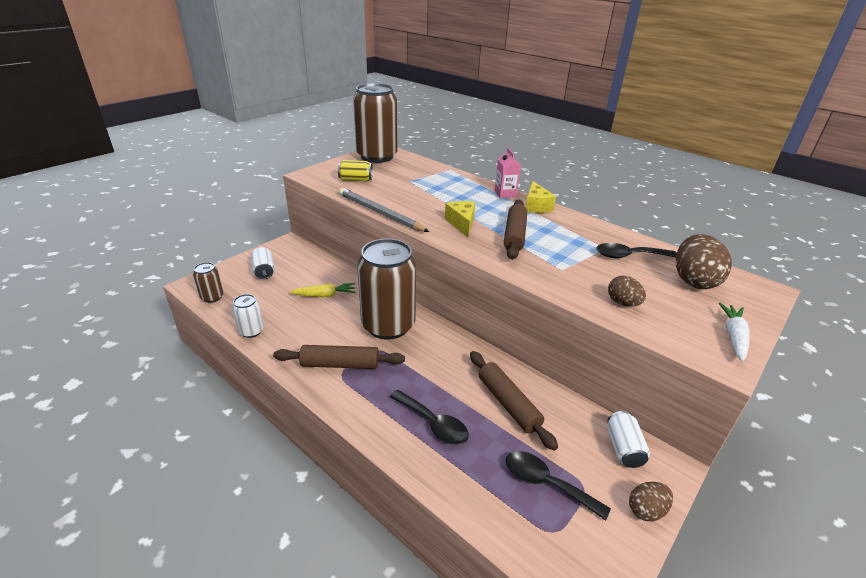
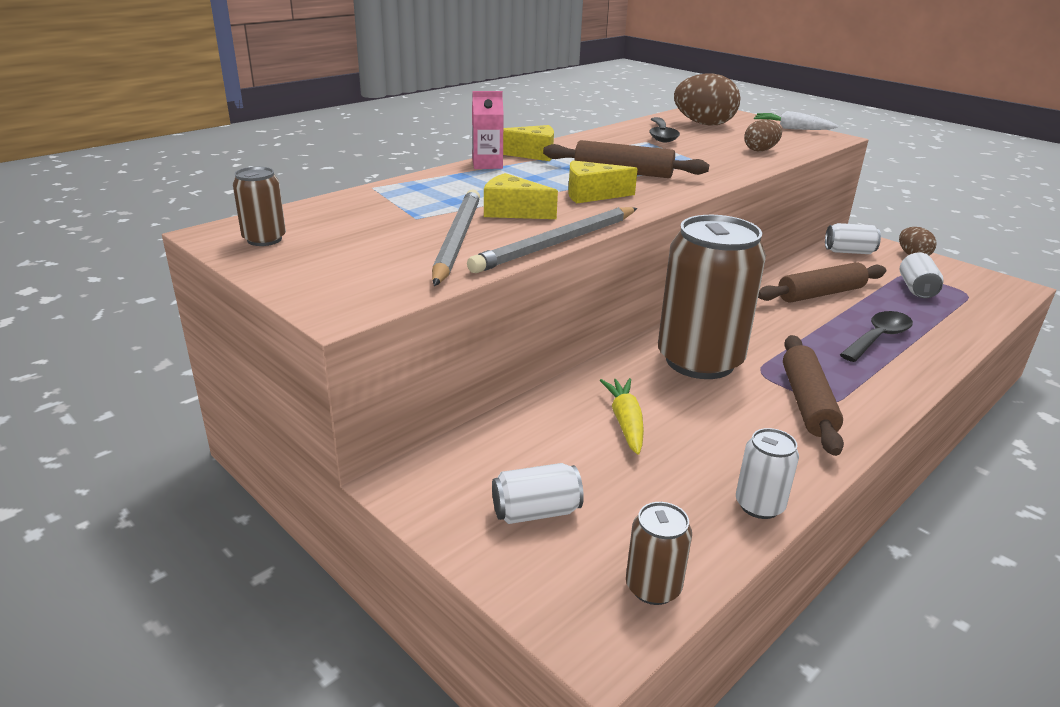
camera: 85 degrees left, 5 degrees down
(356, 180) = (395, 261): yellow can -> none
(377, 156) = (264, 239): brown can -> brown can, size x0.44
(381, 190) = (456, 240): none -> grey pencil
(424, 202) = (513, 212): none -> yellow cheese
(546, 483) = (916, 289): black spoon -> white can

